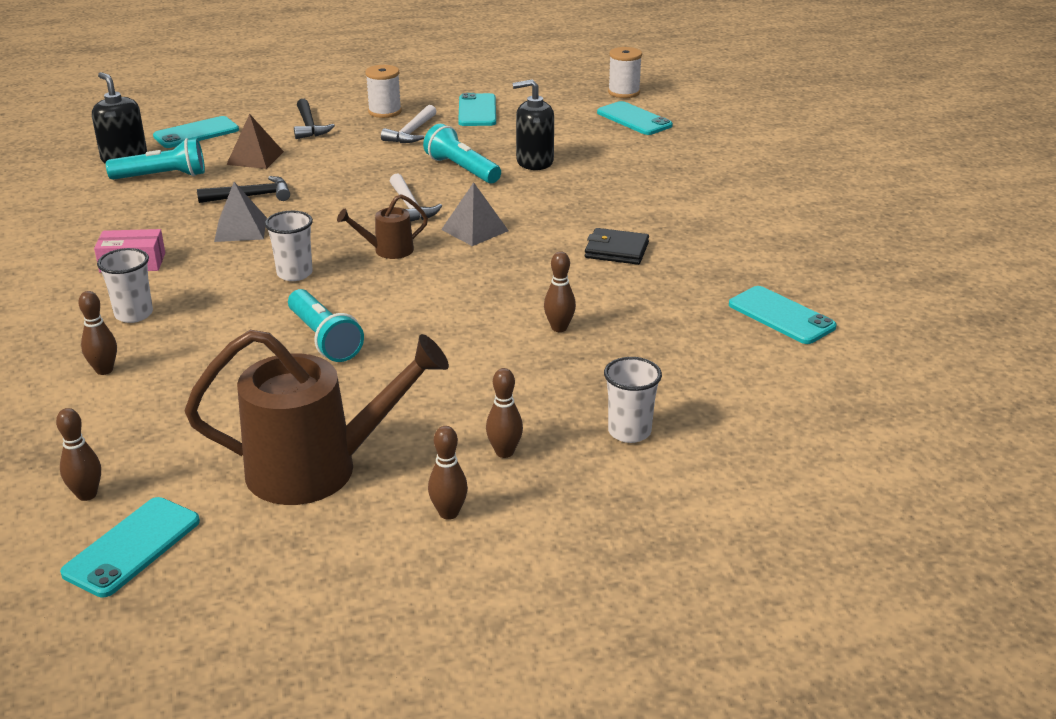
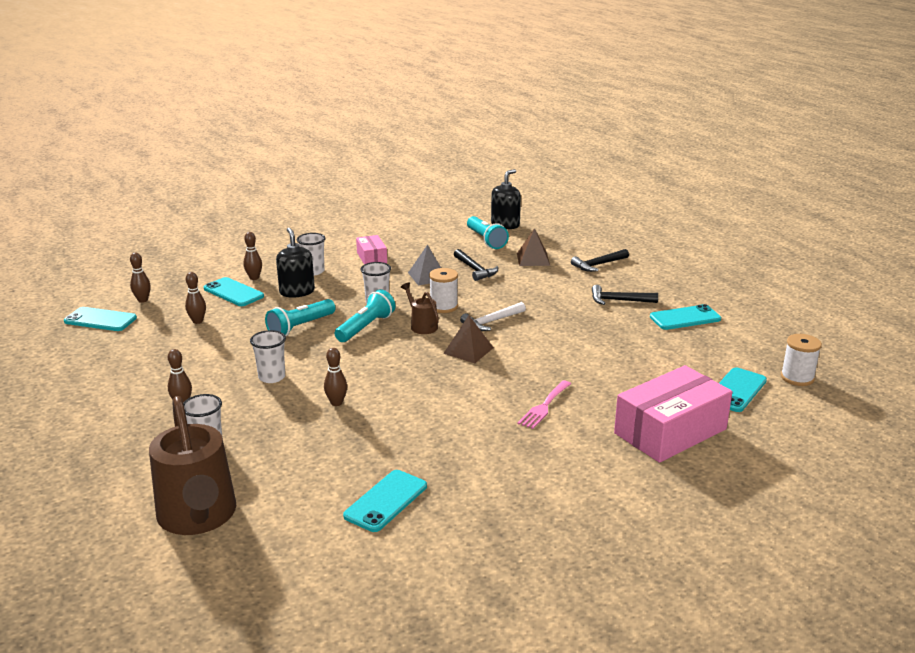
camera: 75 degrees right, 5 degrees down
(196, 133) = (557, 235): turquoise phone -> turquoise phone (233, 292)
(319, 468) = (164, 351): brown watering can -> brown watering can (198, 517)
(385, 112) = (648, 284): white spool -> white spool (443, 307)
(411, 132) = (619, 300): white hammer -> black hammer
(449, 513) = (121, 396): brown bowling pin -> brown bowling pin (197, 321)
(462, 169) = (567, 330): turquoise flashlight -> turquoise flashlight (365, 327)
(464, 371) = (272, 377): none -> white cup
(474, 230) = (468, 350): grey pyramid -> brown pyramid
(534, 162) = (604, 356): black soap dispenser -> black soap dispenser (297, 292)
(616, 250) = (465, 412): black wallet -> none
(624, 208) = (544, 406): none -> pink fork
(694, 159) = (670, 431): none -> pink box

